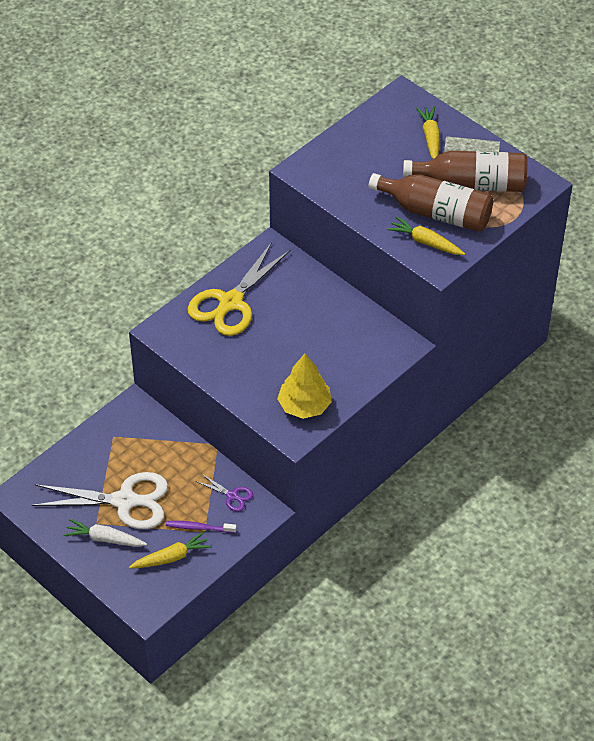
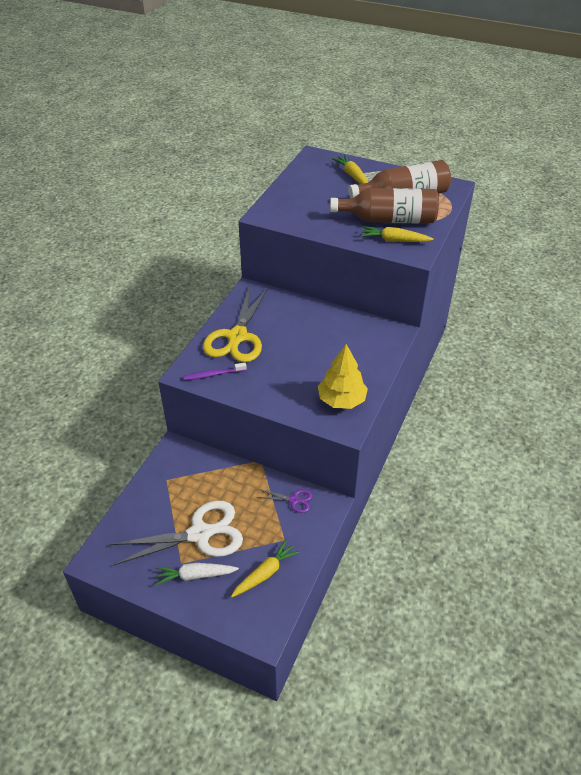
camera: 20 degrees left, 5 degrees down
(199, 528) = (278, 537): purple toothbrush -> purple toothbrush (213, 374)

